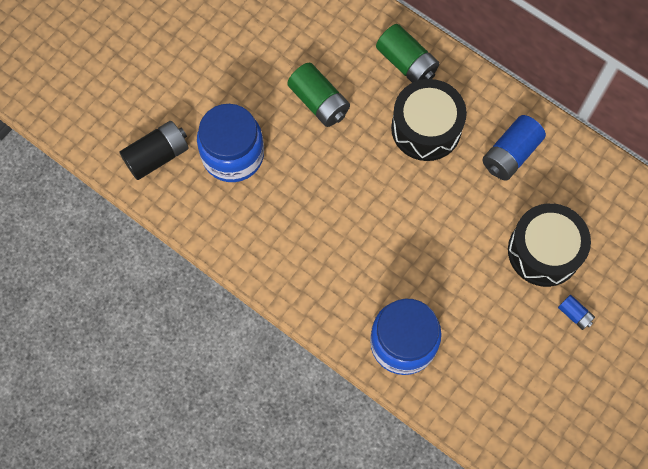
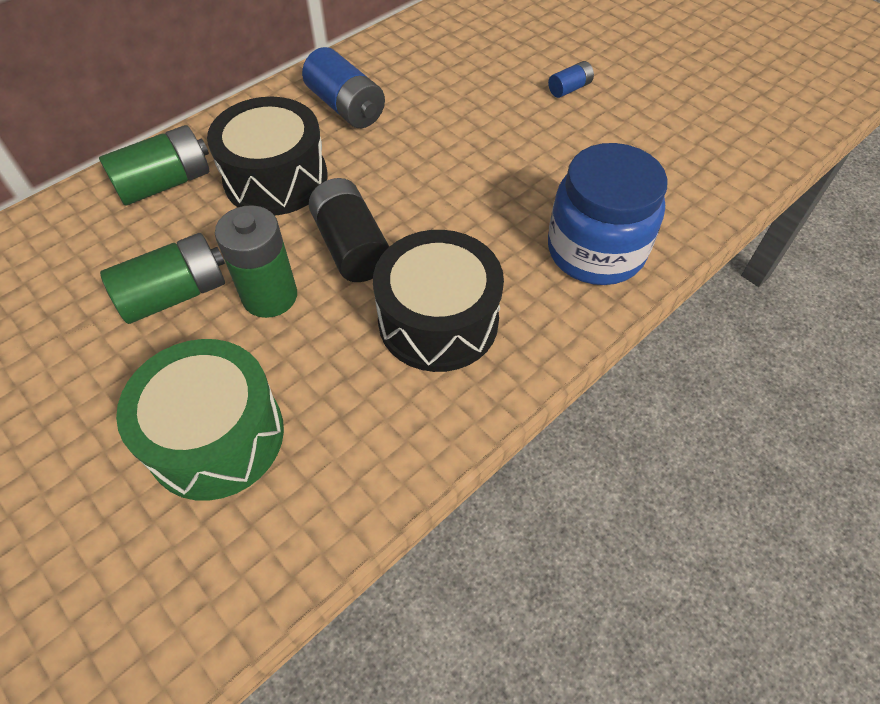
camera: 80 degrees left, 15 degrees down
(157, 156) = (161, 581): black battery -> black battery (351, 247)
(233, 155) = (216, 436): blue jar -> green drum
(327, 154) = (270, 296): none -> green battery
(544, 251) = (484, 100): black drum -> black drum (438, 320)

